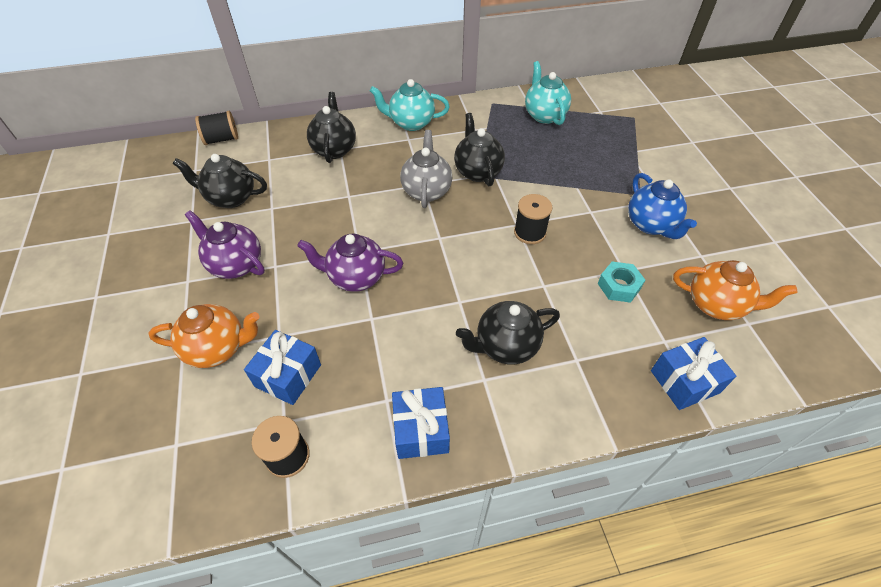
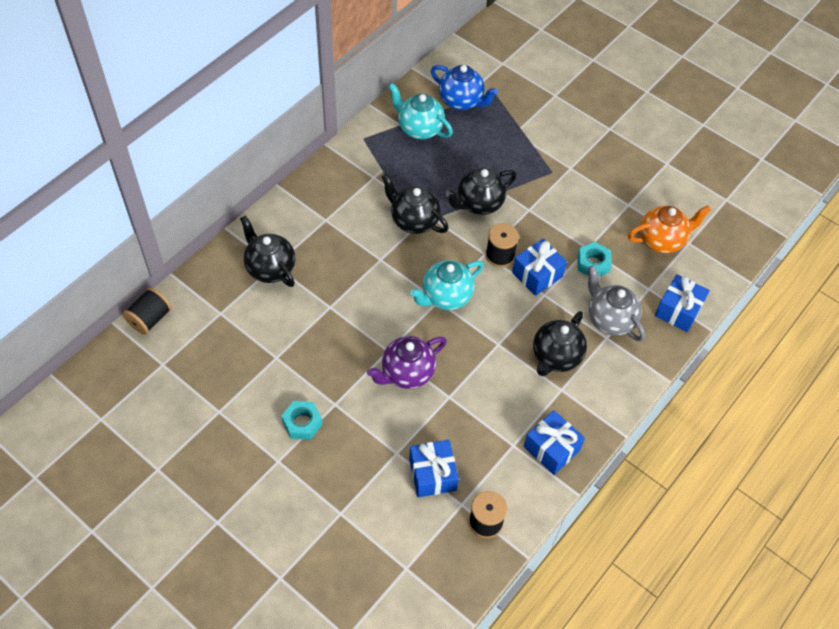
camera: 40 degrees left, 5 degrees up
(218, 348) = (362, 491): orange teapot -> none
(231, 198) = (229, 370): black teapot -> black teapot (479, 203)
(236, 265) = (302, 423): purple teapot -> turquoise nut
(411, 123) = (312, 201): turquoise teapot -> turquoise teapot (446, 297)
(426, 191) = (389, 264): grey teapot -> grey teapot (610, 319)
(552, 265) = (537, 274): none -> blue gift
(651, 225) = (578, 197): blue teapot -> blue teapot (461, 101)

